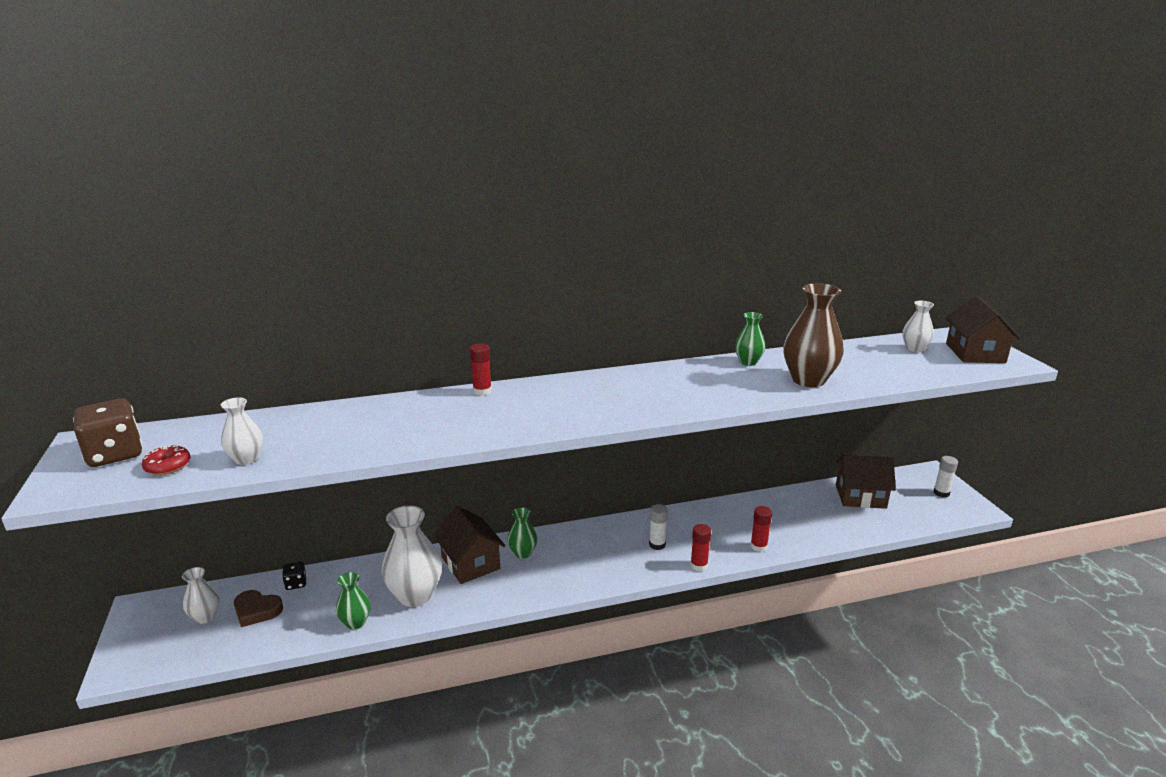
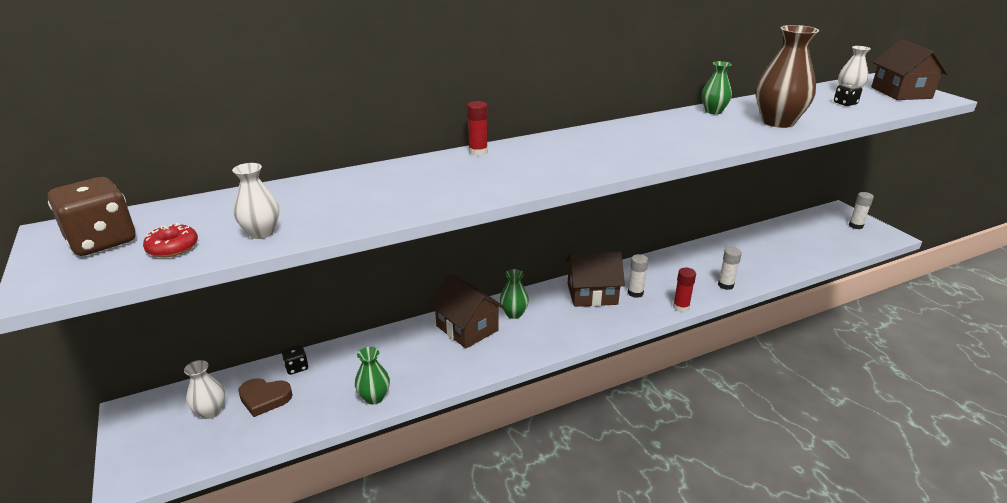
camera: 10 degrees left, 5 degrees up
(415, 595) = (424, 364): white vase -> none
(758, 546) = (725, 285): red glue stick -> white glue stick
(860, 496) = (791, 235): brown house -> brown house (592, 294)
(900, 362) = (845, 103): none -> black dice

